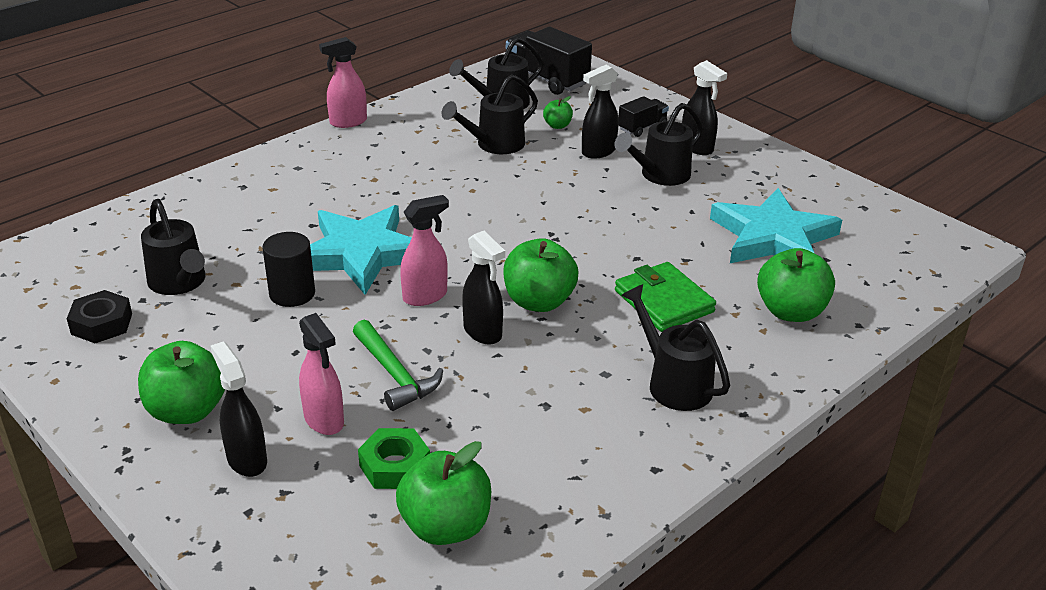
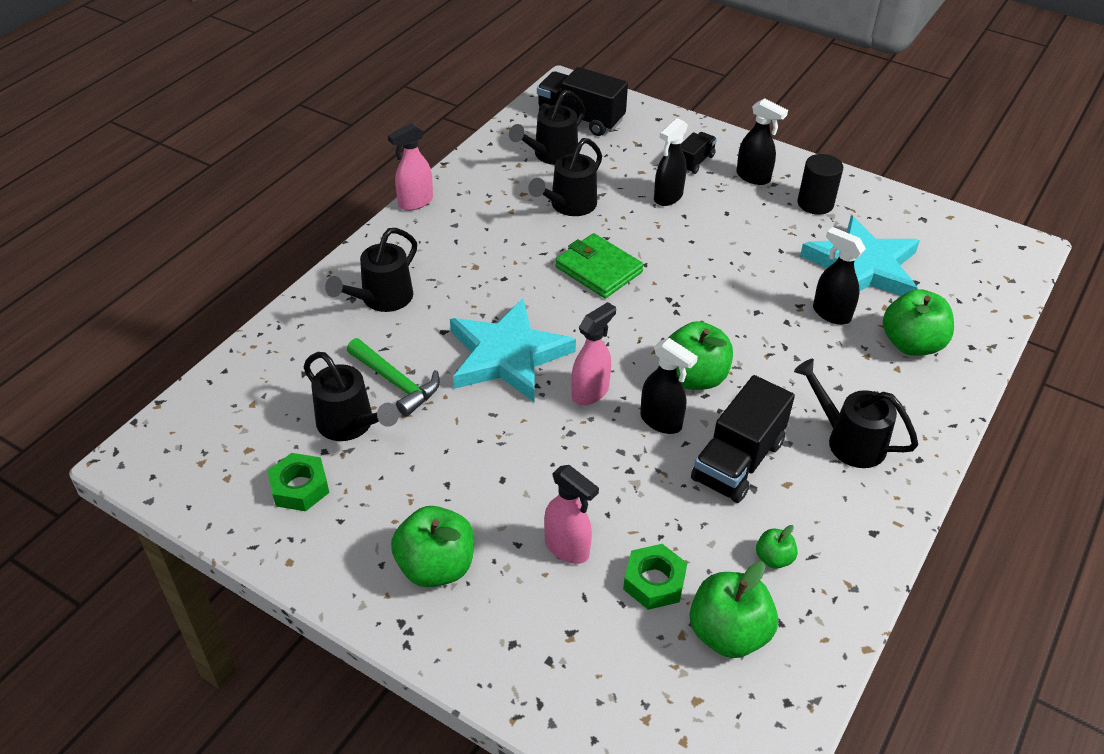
camera: 15 degrees left, 10 degrees up
(101, 324) = (299, 487): black nut -> green nut
(246, 460) = (519, 606): black spray bottle -> black spray bottle (831, 313)
(292, 293) = (465, 414): black cylinder -> black cylinder (815, 203)
(394, 374) = (605, 484): green hammer -> green hammer (396, 382)
(543, 379) = (737, 461): none -> black truck
(557, 125) = (616, 173): green apple -> green apple (773, 558)
(659, 175) = (735, 215): black watering can -> black watering can (381, 299)
(664, 301) = (801, 355): green wallet -> green wallet (598, 269)

